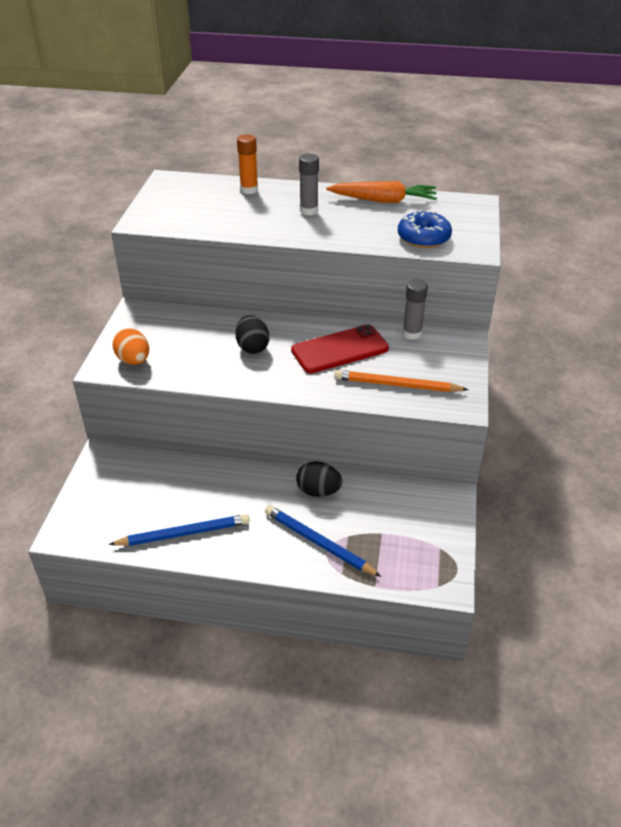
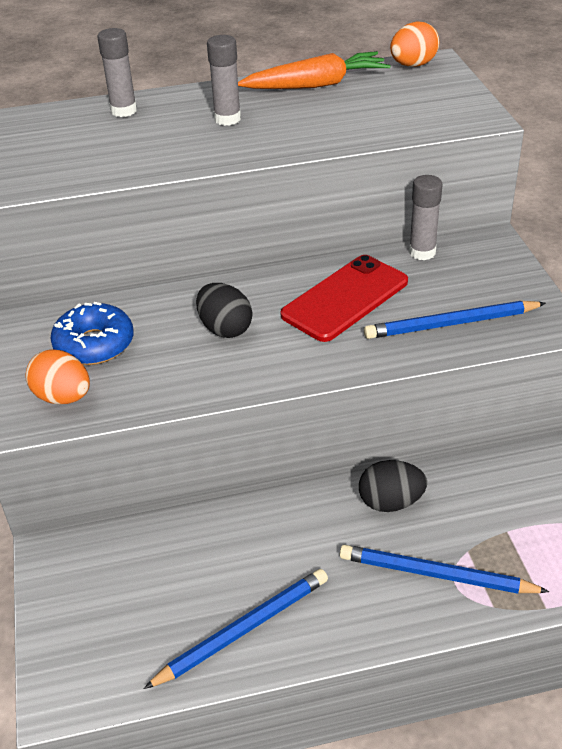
camera: 20 degrees left, 0 degrees up
(249, 190) = (124, 111): orange glue stick -> grey glue stick
(397, 385) = (451, 323): orange pencil -> blue pencil
(423, 238) = (404, 119): blue donut -> blue donut (94, 344)
(460, 201) = (413, 65): none -> orange egg

